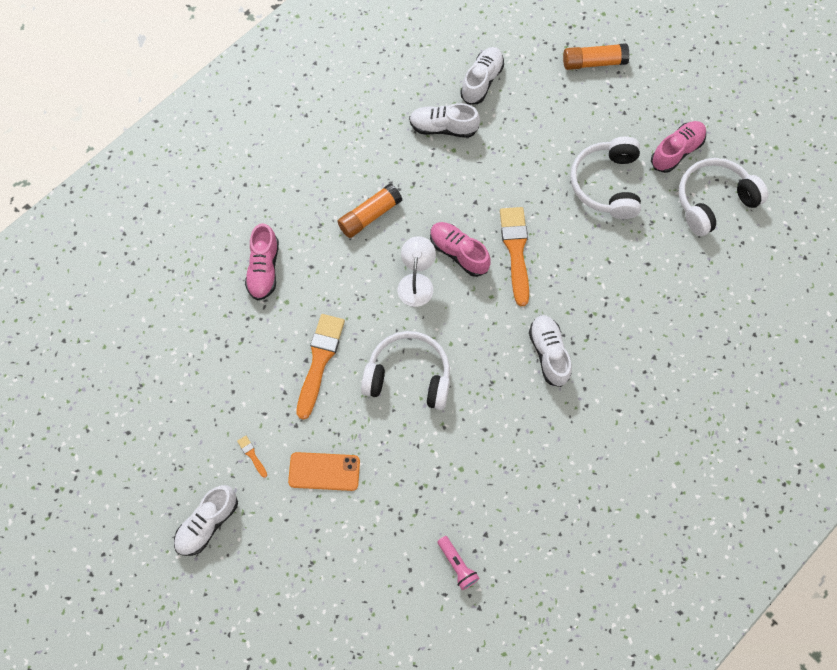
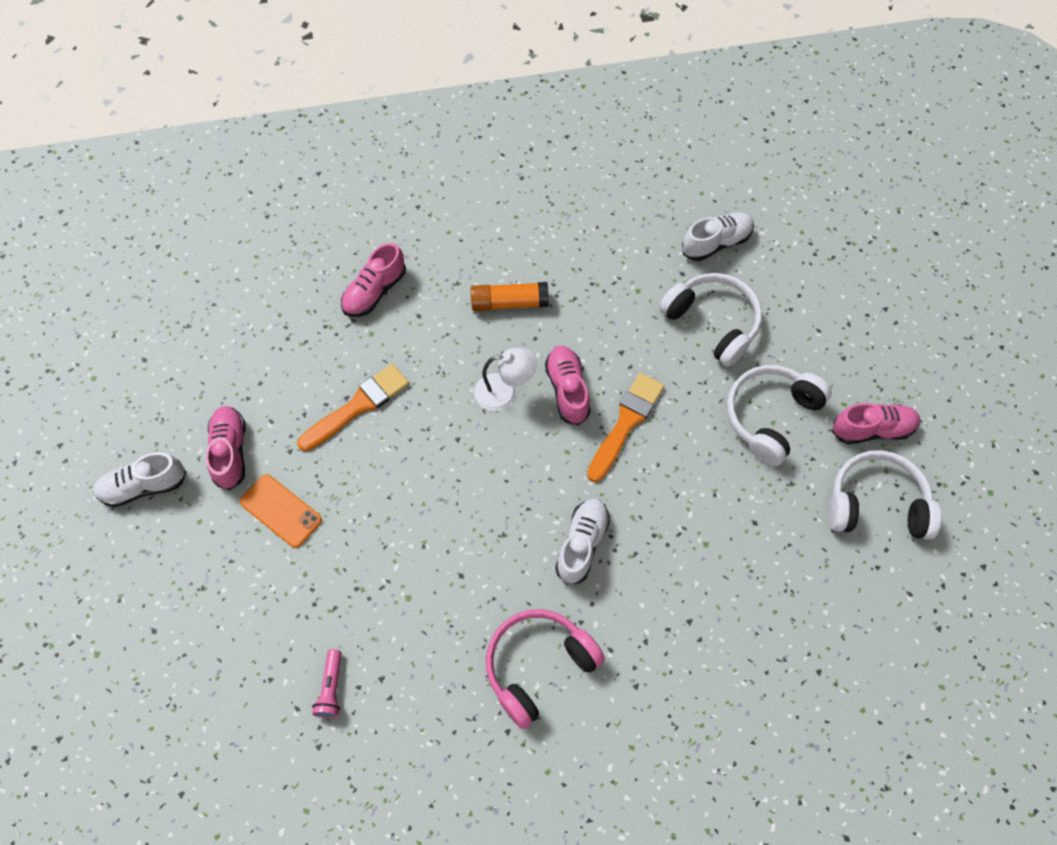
camera: 35 degrees right, 5 degrees down
(252, 455) = (230, 451): orange brush -> pink shoe
(408, 375) = (428, 474): white headphones -> white headphones (713, 322)
(416, 282) = (505, 392): white lamp -> white lamp turned 45 degrees clockwise
(443, 127) = (644, 264): white shoe -> none
(581, 453) = (538, 666): none -> pink headphones
(593, 62) = (847, 290): orange glue stick -> none

